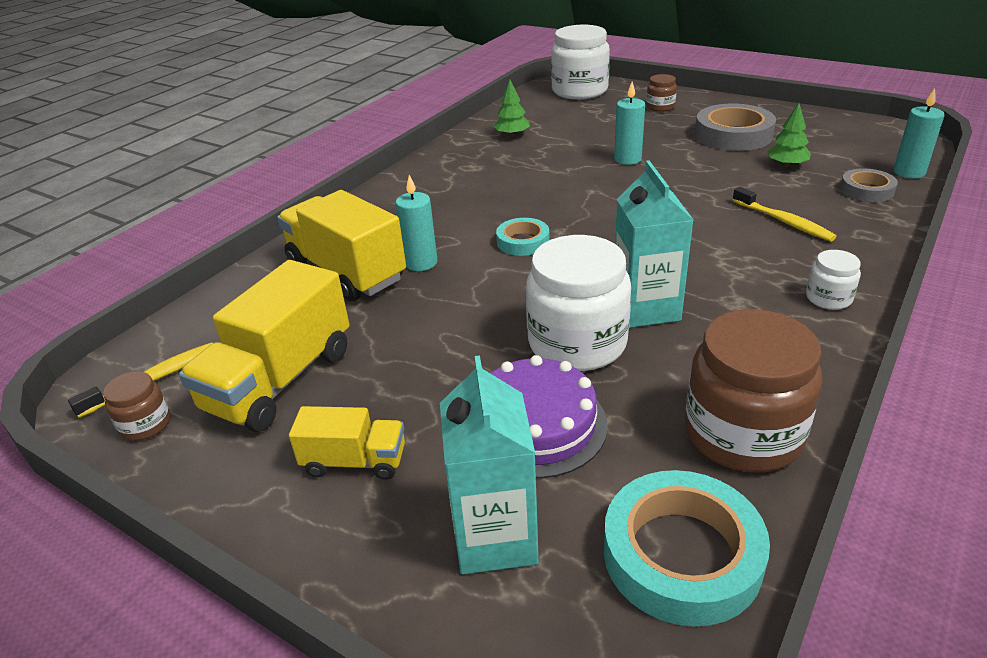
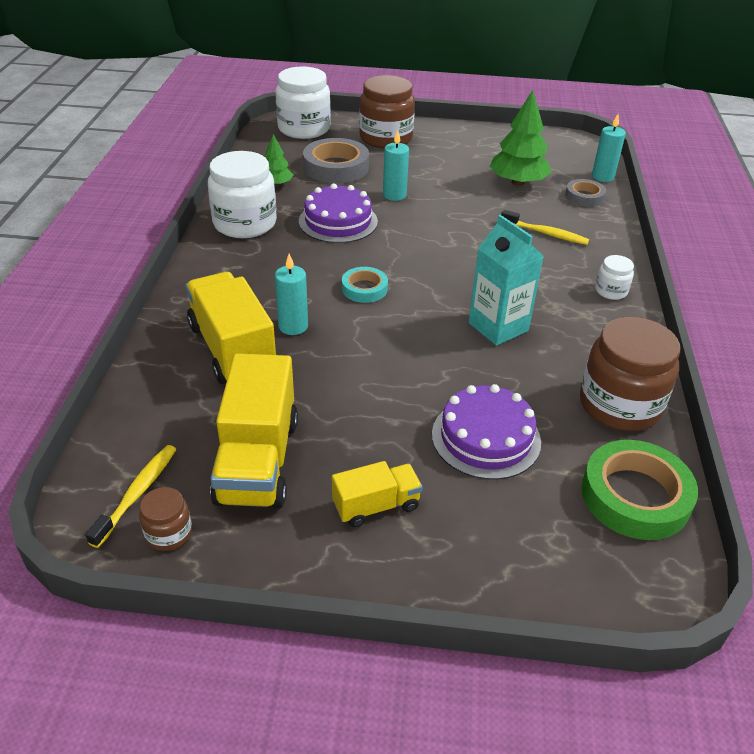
camera: 30 degrees left, 5 degrees up
(346, 272) = (232, 349): yellow truck -> yellow truck turned 45 degrees clockwise
(495, 538) = (517, 525): turquoise carton -> none
(547, 175) = (338, 221): none -> purple cake
(577, 343) = (469, 367): white jar -> white jar (245, 223)
(660, 107) = (386, 138): brown jar -> brown jar, size x2.11
(681, 554) = (635, 496): turquoise tape -> green tape
(733, 135) = (461, 159): grey tape -> grey tape (336, 167)
(787, 165) = (518, 182): green tree -> green tree, size x1.81

